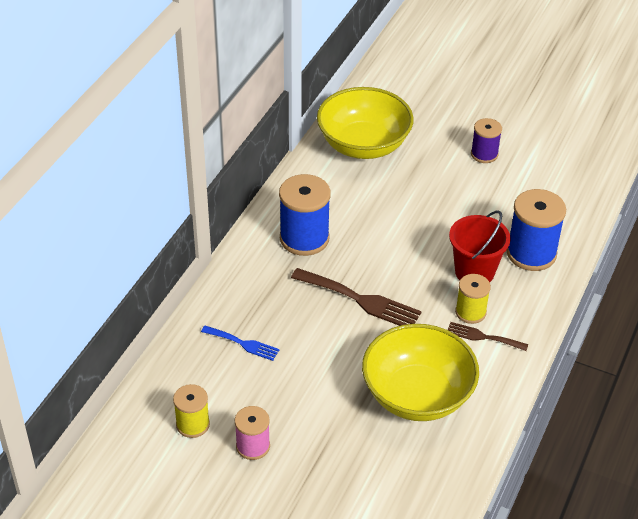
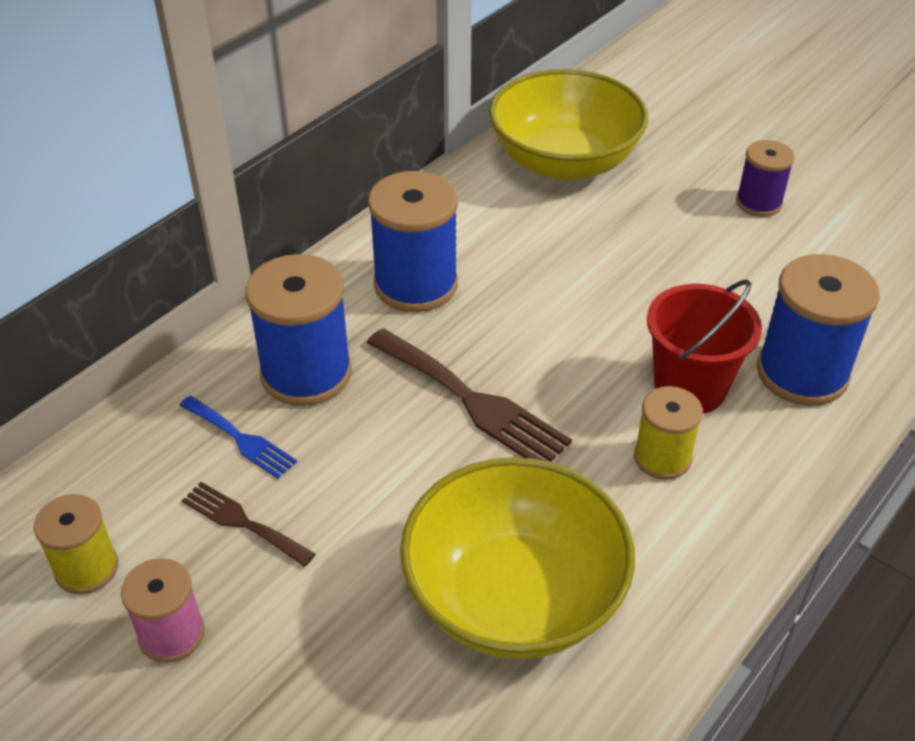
camera: 15 degrees right, 0 degrees up
(263, 301) = (306, 373): none -> blue spool
(483, 337) = (673, 508): brown fork -> brown fork (242, 522)

